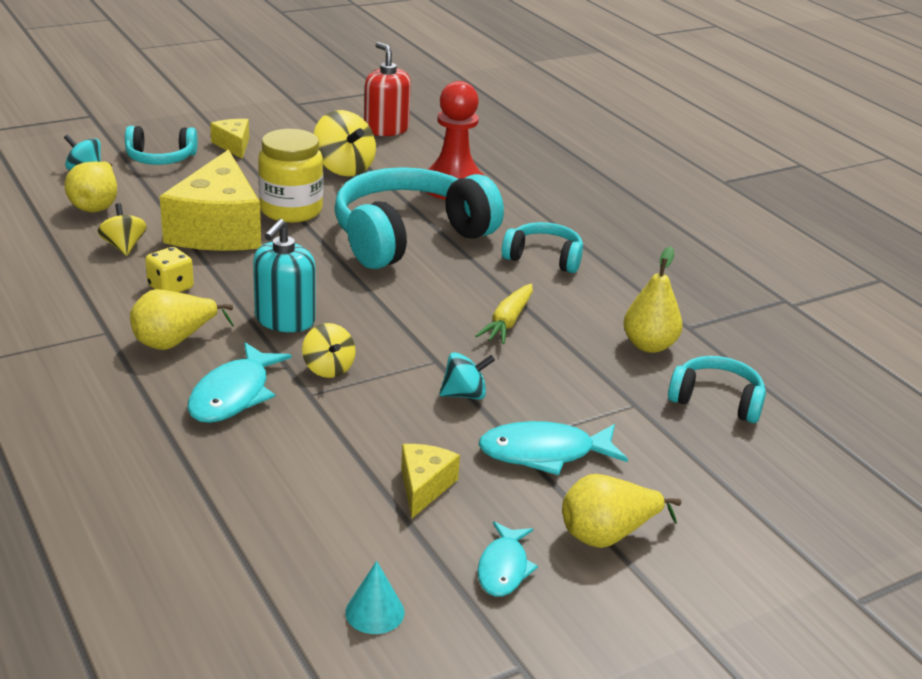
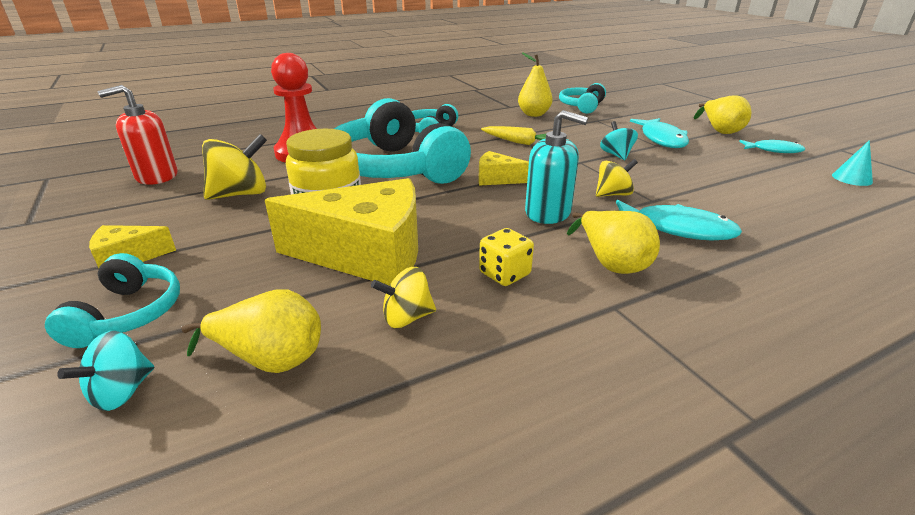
camera: 85 degrees left, 0 degrees up
(424, 486) = (724, 166): yellow cheese -> yellow cheese (497, 179)

